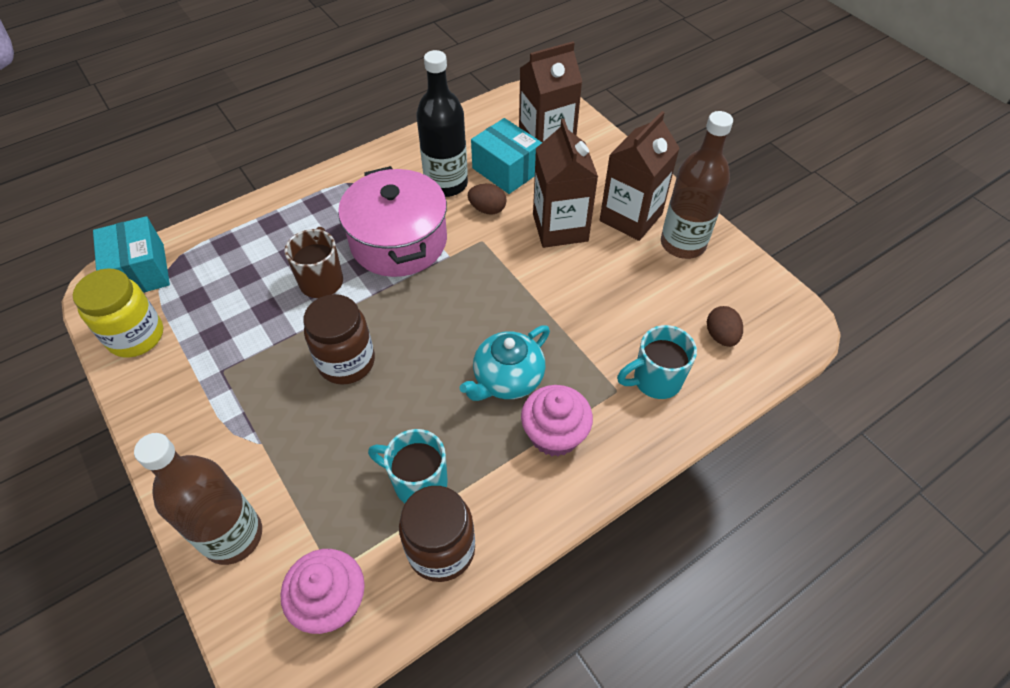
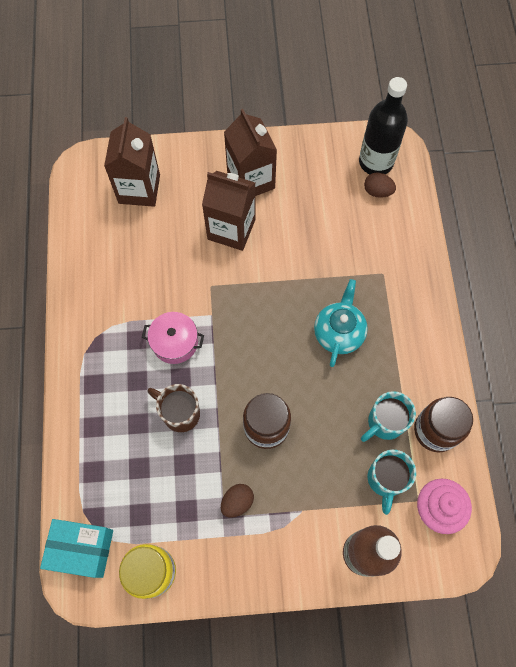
camera: 60 degrees left, 15 degrees up
(399, 241) = (175, 342): pink pot -> pink pot, size x0.56
(446, 184) = (137, 281): black bottle -> black bottle (376, 162)
(487, 209) = (182, 266): brown egg -> brown egg (237, 502)
(506, 170) = (150, 232): turquoise box -> none
(507, 379) = (339, 332): turquoise teapot -> turquoise teapot turned 150 degrees counterclockwise
(554, 434) = (394, 326): pink cupcake -> none
(655, 380) = (388, 248): turquoise mug -> turquoise mug (385, 480)
(683, 244) = (293, 164): brown bottle -> none

